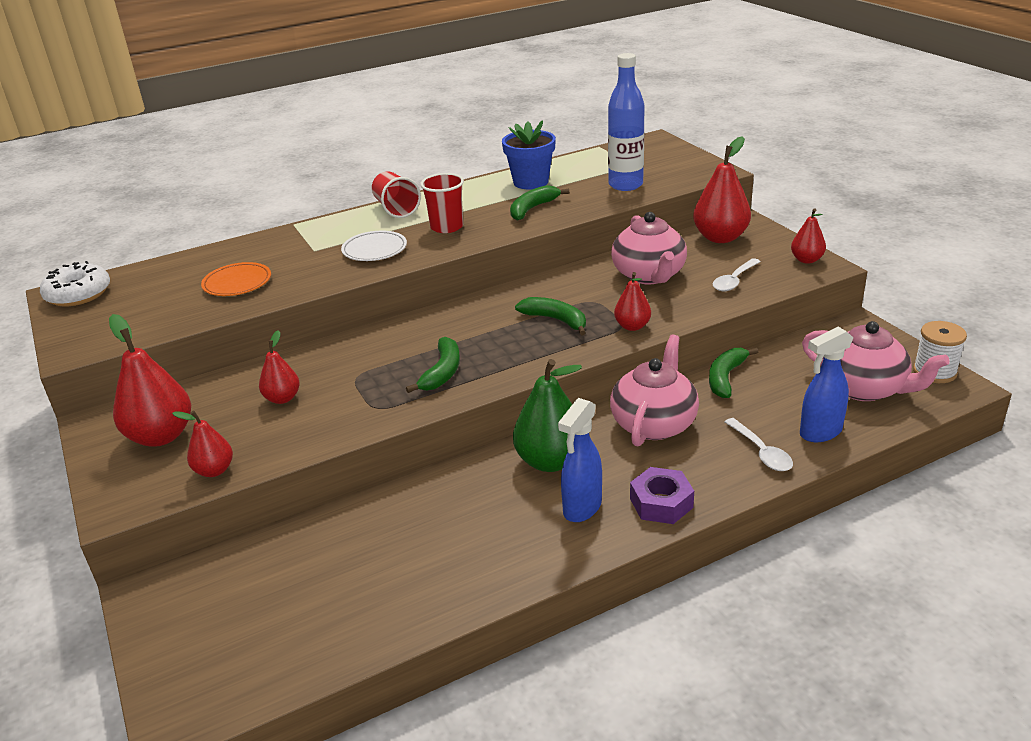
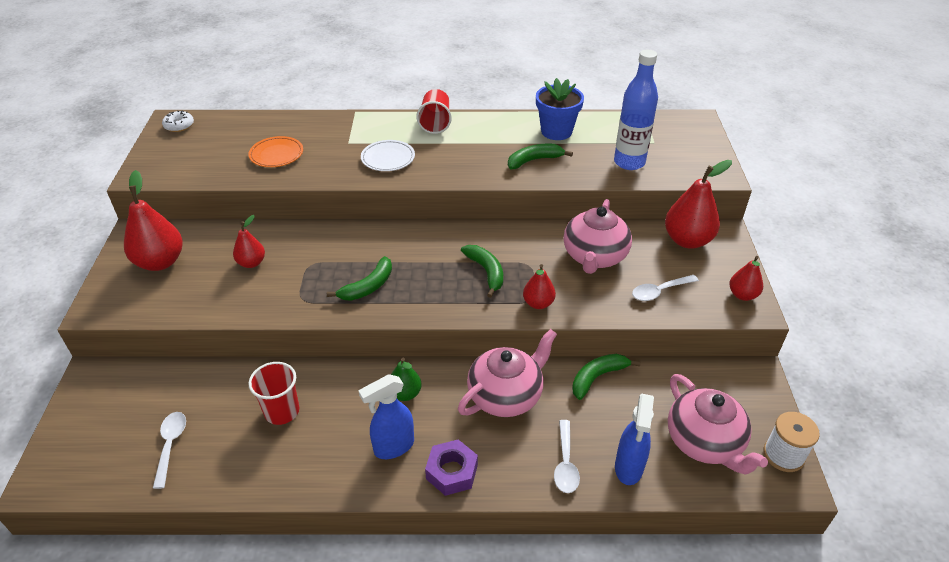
camera: 25 degrees right, 10 degrees up
(78, 294) = (179, 126): white donut -> white donut, size x0.62
(214, 470) = (167, 306): red pear -> none
(321, 612) = (170, 445): none -> white spoon
(447, 227) = (456, 155): red cup -> red cup (282, 411)
(550, 461) = (405, 393): green pear -> green pear, size x0.57
(820, 432) = (628, 468): blue spray bottle -> blue spray bottle turned 75 degrees counterclockwise

